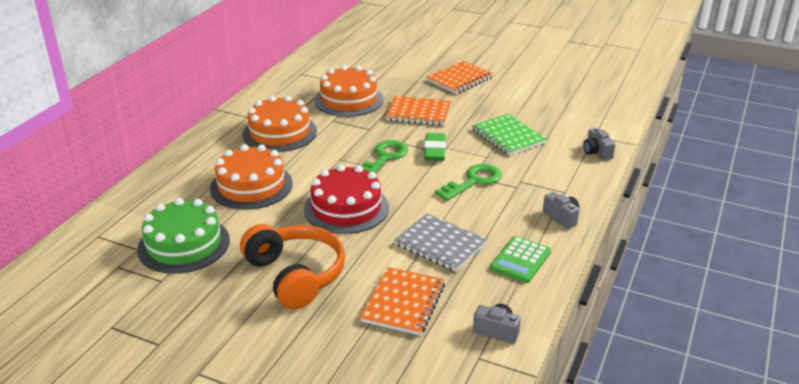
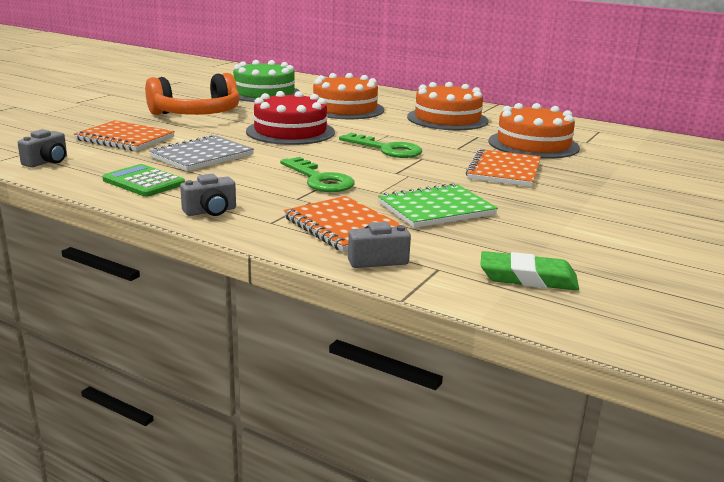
camera: 95 degrees right, 10 degrees down
(435, 150) = (400, 170): green eraser -> green eraser (527, 278)
(459, 79) = (626, 200): orange notebook -> orange notebook (343, 226)

